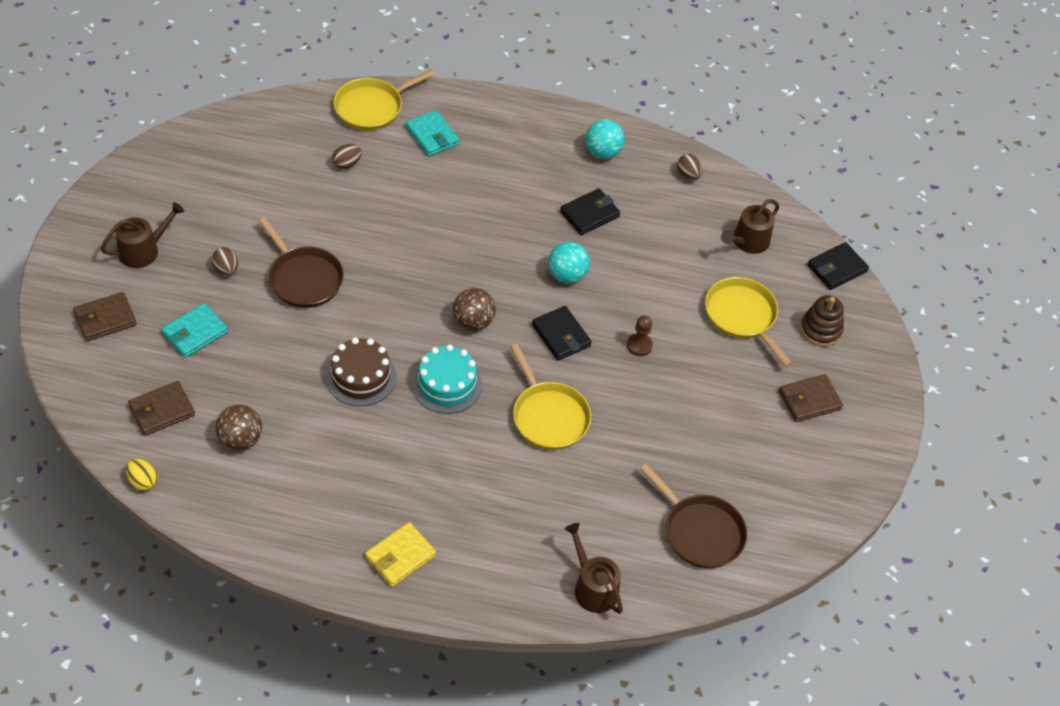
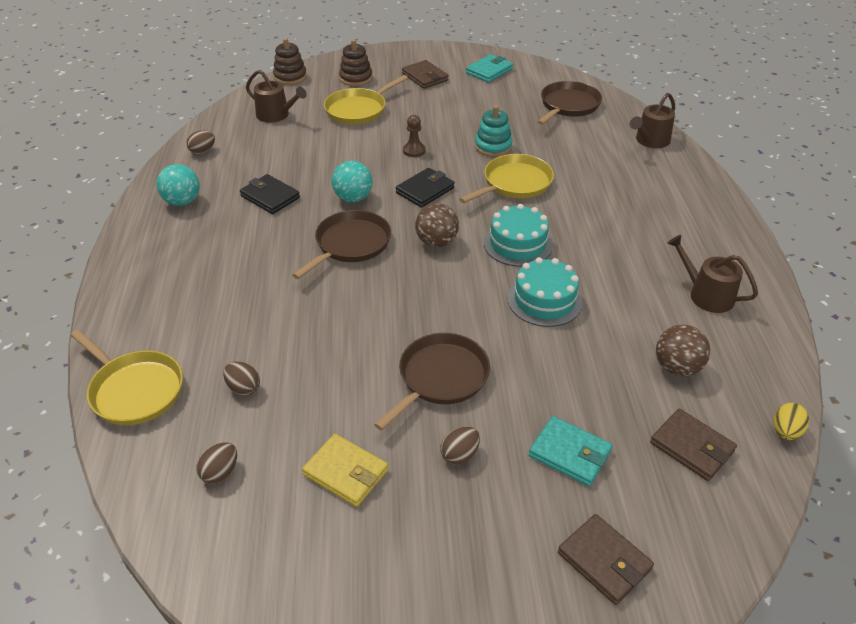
camera: 100 degrees left, 10 degrees down
(143, 250) = (469, 561): brown watering can -> brown watering can (706, 295)
(275, 143) = (220, 472): none -> brown egg
(361, 377) = (544, 300): brown cake -> turquoise cake
(400, 556) = (707, 234): yellow wallet -> yellow wallet (346, 472)
(432, 136) = (179, 324): turquoise wallet -> turquoise wallet (489, 71)
(494, 258) = (350, 244): none -> brown pan
(626, 420) = (493, 147): none -> turquoise stacking toy
(836, 268) = (290, 77): black wallet -> brown stacking toy

